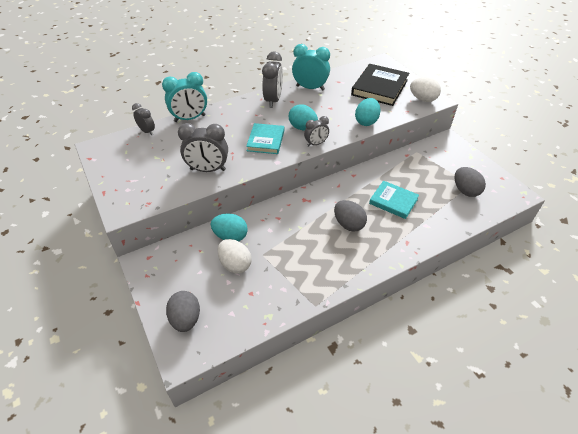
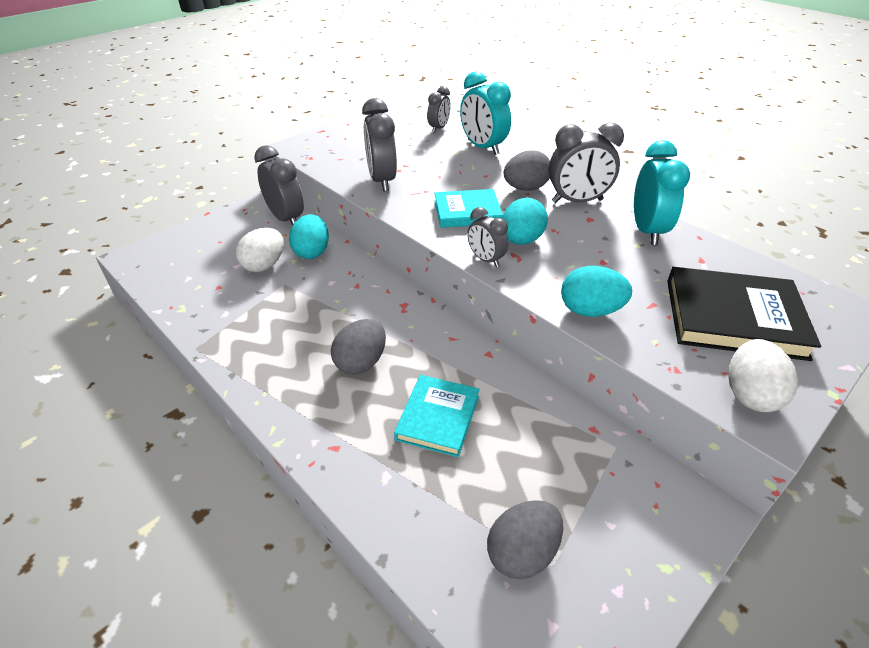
camera: 75 degrees right, 5 degrees down
(178, 248) = (286, 219): none -> grey clock
(186, 319) = (182, 247): grey egg -> grey egg (525, 188)

